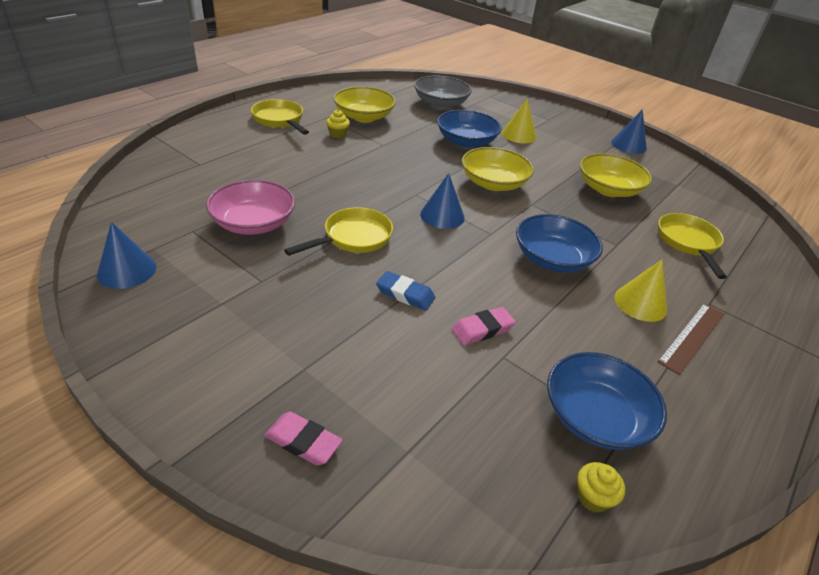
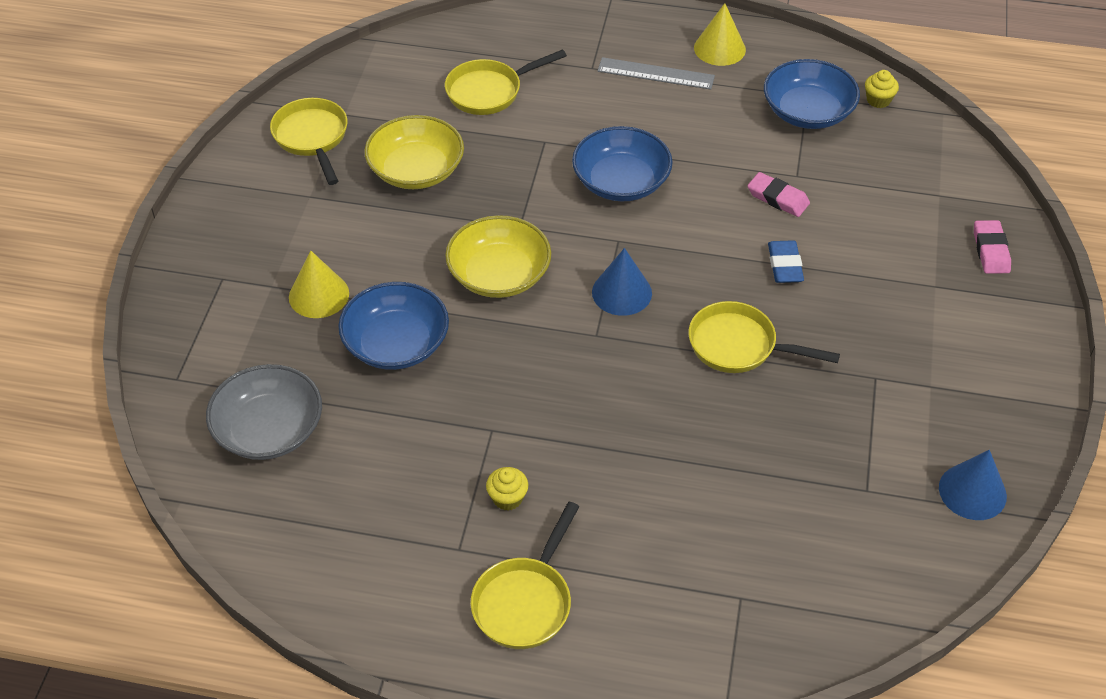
camera: 115 degrees left, 10 degrees up
(253, 223) = (800, 446): pink bowl -> none
(364, 117) = (414, 501): yellow bowl -> none
(628, 145) = (252, 175): blue cone -> none
(640, 303) = (636, 110): yellow cone -> yellow cone (719, 48)
(656, 169) = (312, 138): none -> yellow pan
(692, 337) = (655, 74): brown ruler -> grey ruler

